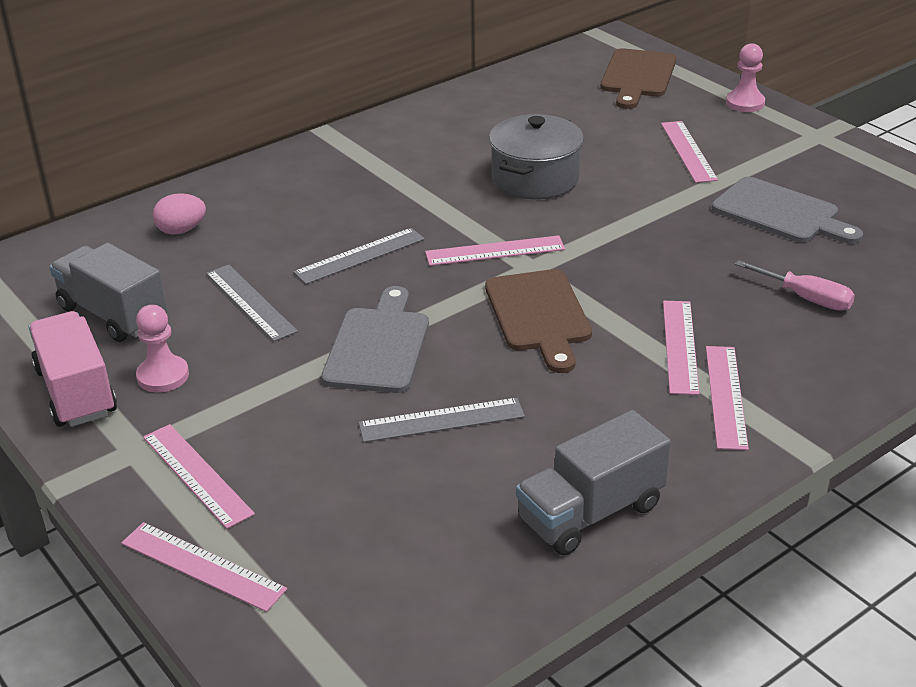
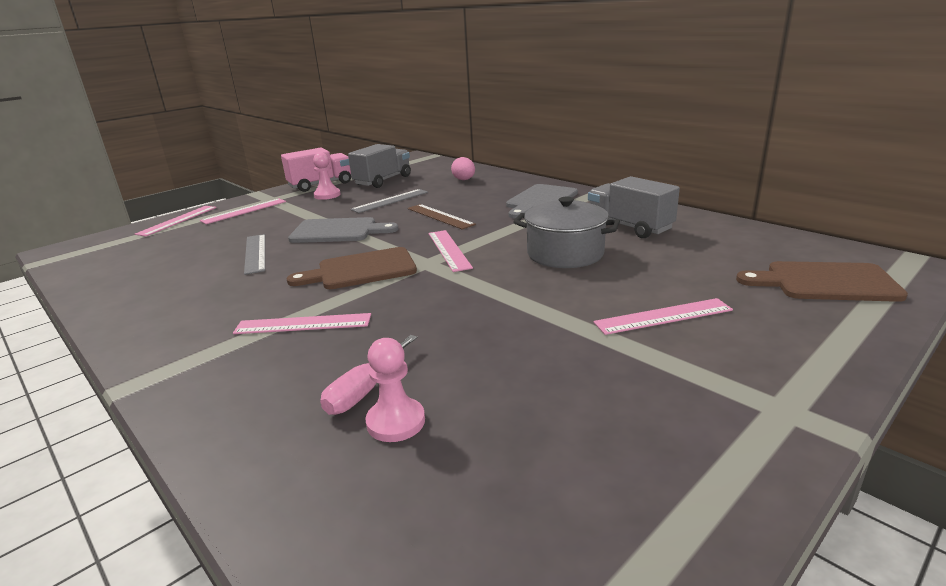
camera: 85 degrees right, 10 degrees down
(360, 256) = (440, 216): grey ruler -> brown ruler
(590, 513) = (133, 301): grey truck -> grey truck (629, 226)
(726, 396) = (224, 346): pink ruler -> none
(745, 103) = (829, 349): pink pawn -> pink pawn (396, 422)
(780, 213) = (545, 375): grey cutting board -> grey cutting board (540, 200)

